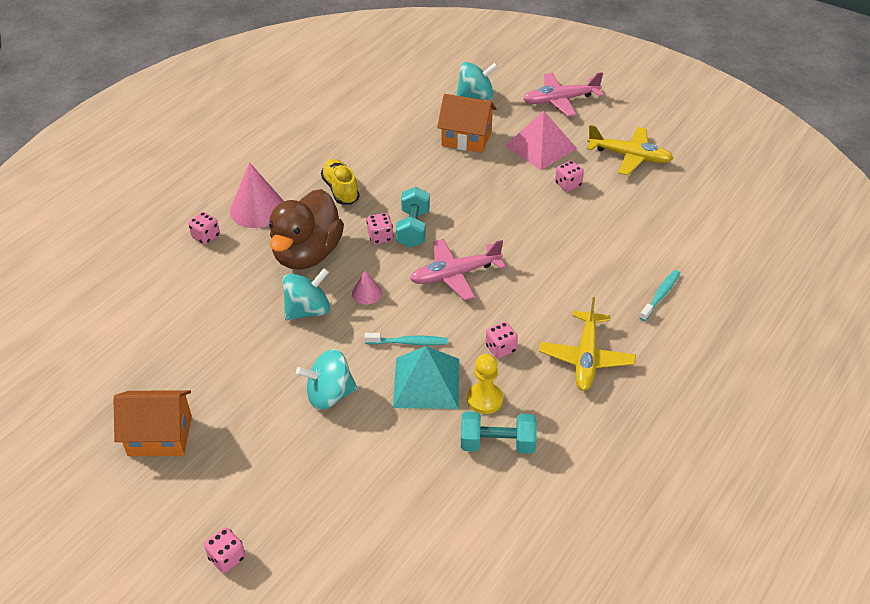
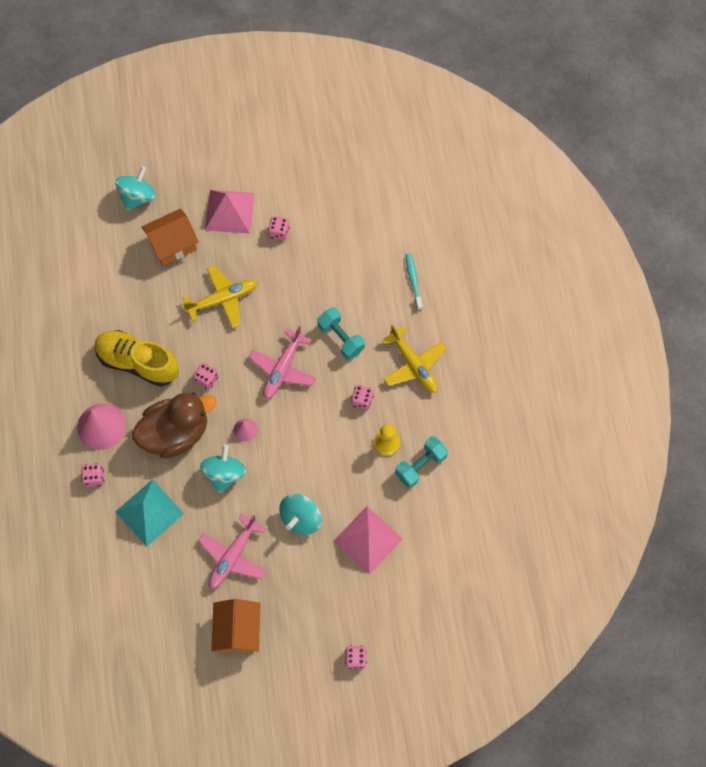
camera: 45 degrees left, 25 degrees up
(160, 436) = (238, 630): orange house -> orange house turned 45 degrees counterclockwise
(307, 254) = (176, 433): brown duck -> brown duck turned 90 degrees counterclockwise
(341, 190) = (138, 362): yellow shoe -> yellow shoe, size x1.59
(369, 464) = (368, 539): none -> pink pyramid
(408, 342) = (307, 442): turquoise toothbrush -> none
(413, 228) = (220, 354): turquoise dumbbell -> turquoise dumbbell (341, 338)
(426, 383) = (345, 461): turquoise pyramid -> turquoise pyramid (149, 512)
(561, 100) = (200, 152): pink plane -> pink plane (233, 555)
(629, 156) = (294, 173): yellow plane -> yellow plane (222, 299)

